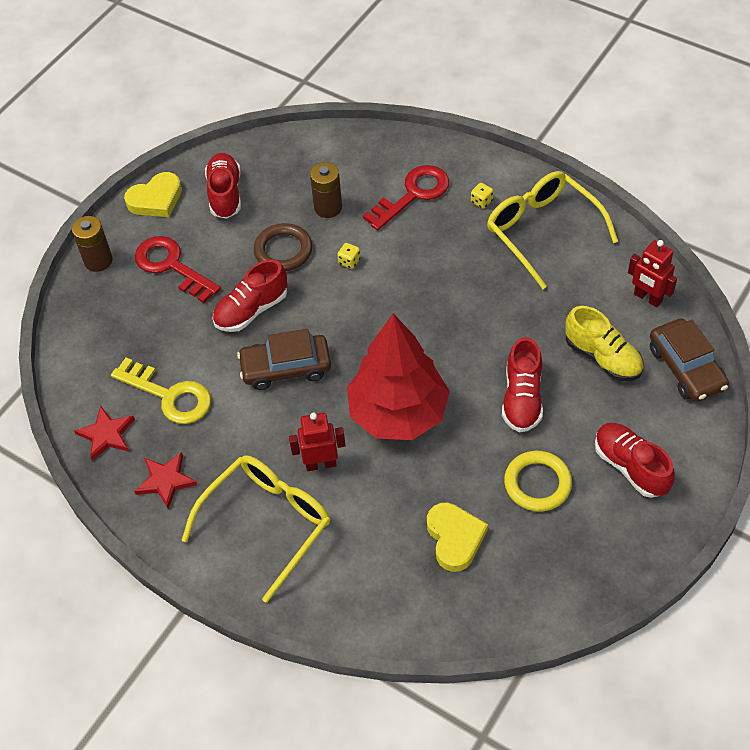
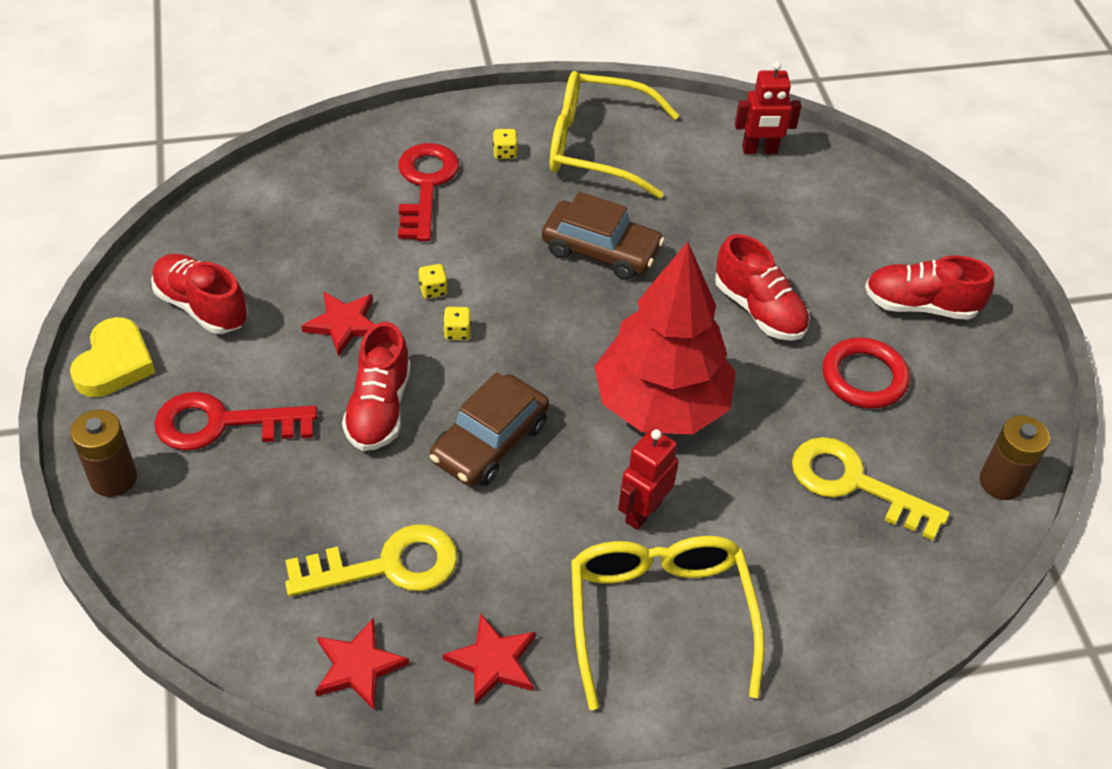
camera: 50 degrees left, 5 degrees down
(283, 250) = (344, 324): brown ring -> red star
(328, 207) = (345, 250): brown battery -> brown battery (1001, 482)
(336, 294) = (457, 332): none -> yellow dice
(455, 538) = (854, 484): yellow heart -> yellow key
(537, 483) = (864, 377): yellow ring -> red ring
(602, 357) = (784, 226): yellow shoe -> none
(686, 368) = (862, 190): brown car -> brown car (601, 250)

